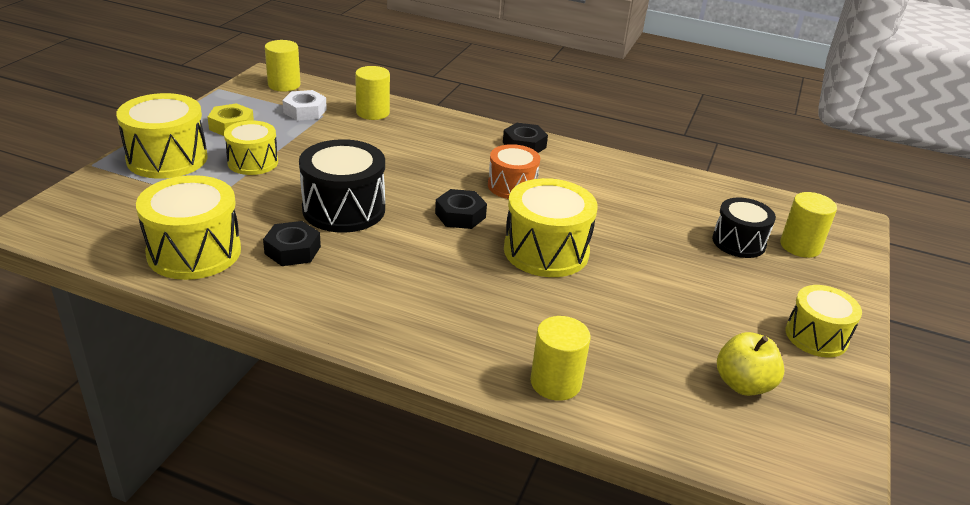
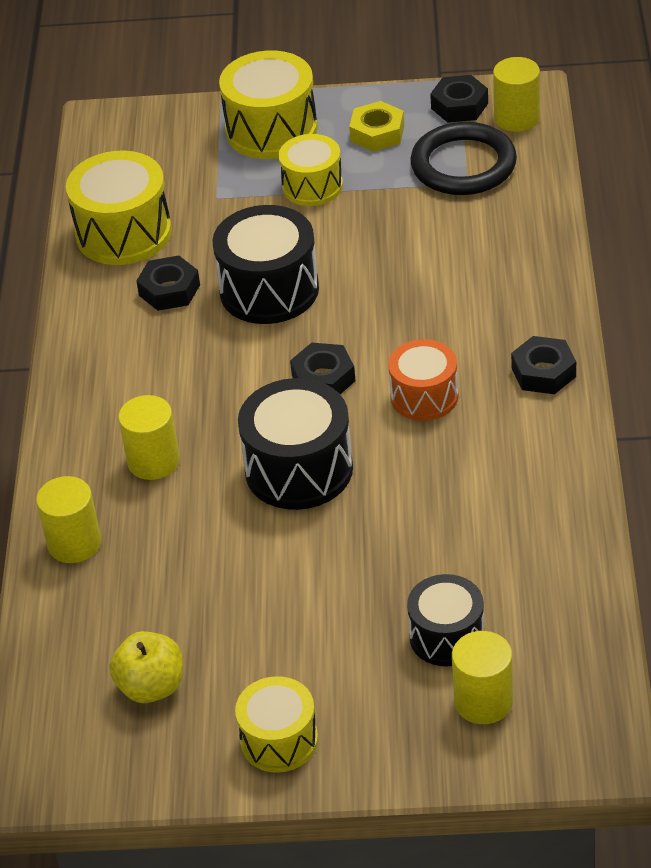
camera: 75 degrees right, 10 degrees up
(246, 96) = (459, 106): none -> black nut
(305, 111) = (463, 165): white nut -> black ring
(373, 112) = (511, 216): yellow cylinder -> yellow cylinder (153, 461)
(546, 251) = (299, 469): yellow drum -> black drum

